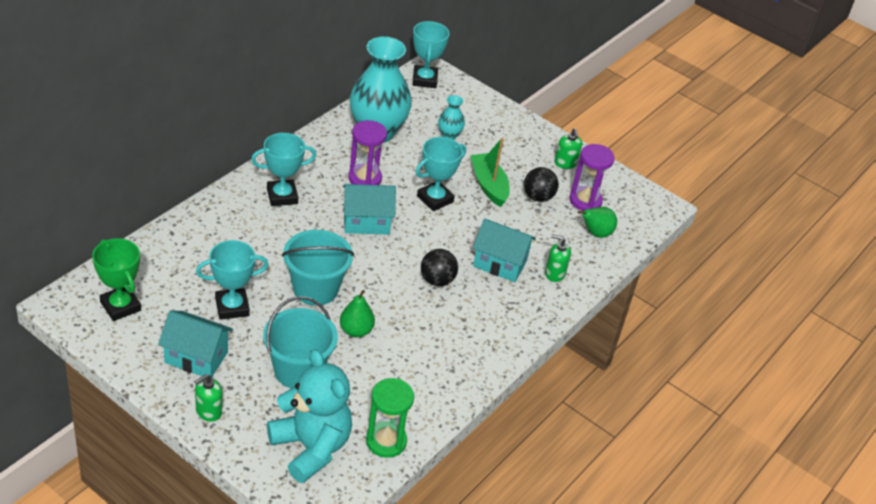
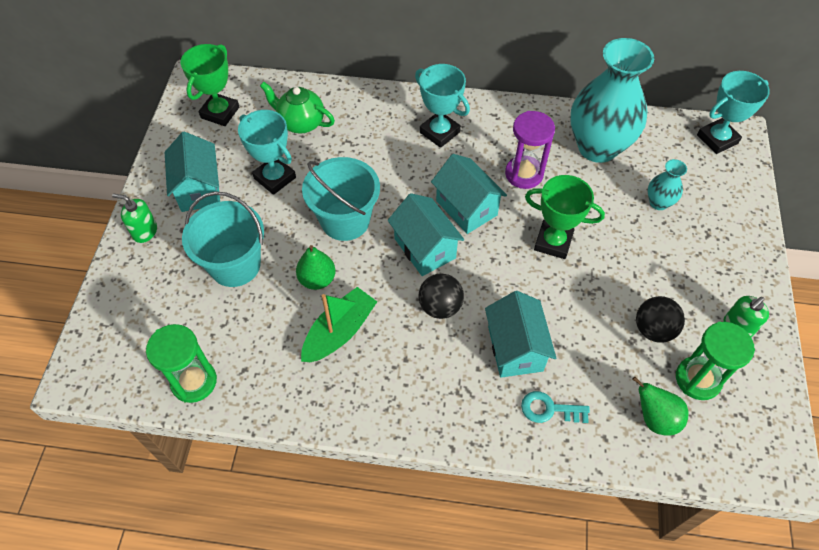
camera: 65 degrees right, 15 degrees up
(188, 264) = (301, 123): none -> green teapot
(311, 447) = (149, 326): turquoise teddy bear -> none
(381, 261) = (425, 248): none -> turquoise house
(435, 199) = (553, 242): turquoise trophy -> green trophy
(489, 185) = (622, 276): green boat -> green boat (339, 332)
(554, 273) = (549, 409): green soap dispenser -> turquoise key
(585, 201) = (698, 379): purple hourglass -> green hourglass

